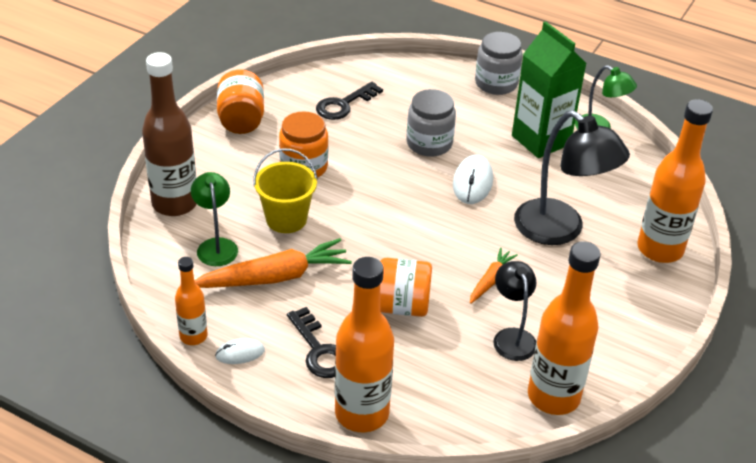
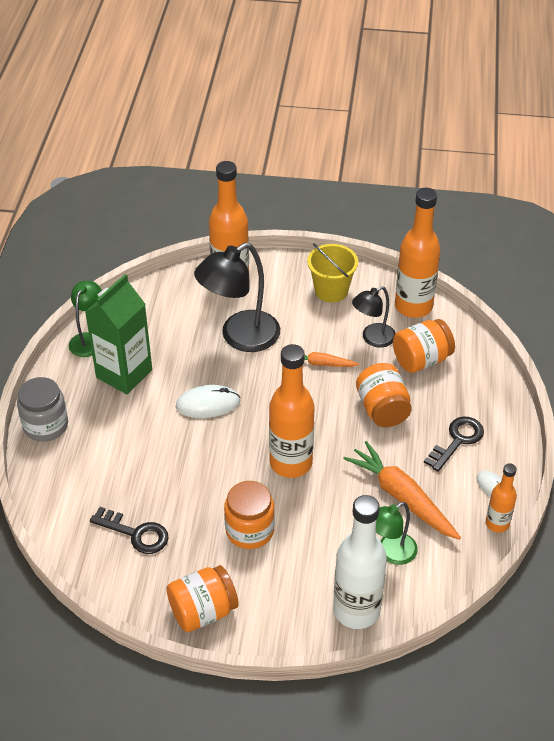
camera: 110 degrees left, 5 degrees up
(175, 203) = (356, 610): brown bottle -> white bottle
(286, 219) = (328, 516): yellow bucket -> yellow bucket (331, 290)
(362, 413) = (496, 398): orange bottle -> orange bottle (291, 463)
(429, 143) = (167, 448): grey jar -> none
(457, 368) = (421, 360): none -> orange jar
(560, 230) = (240, 337): black lamp -> black lamp turned 150 degrees counterclockwise

